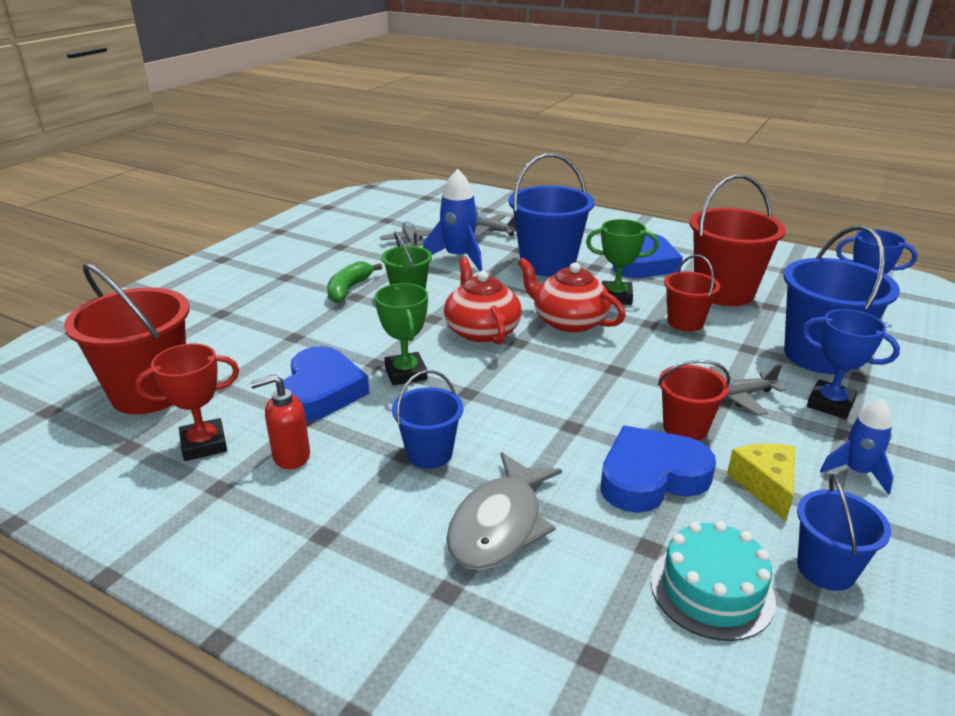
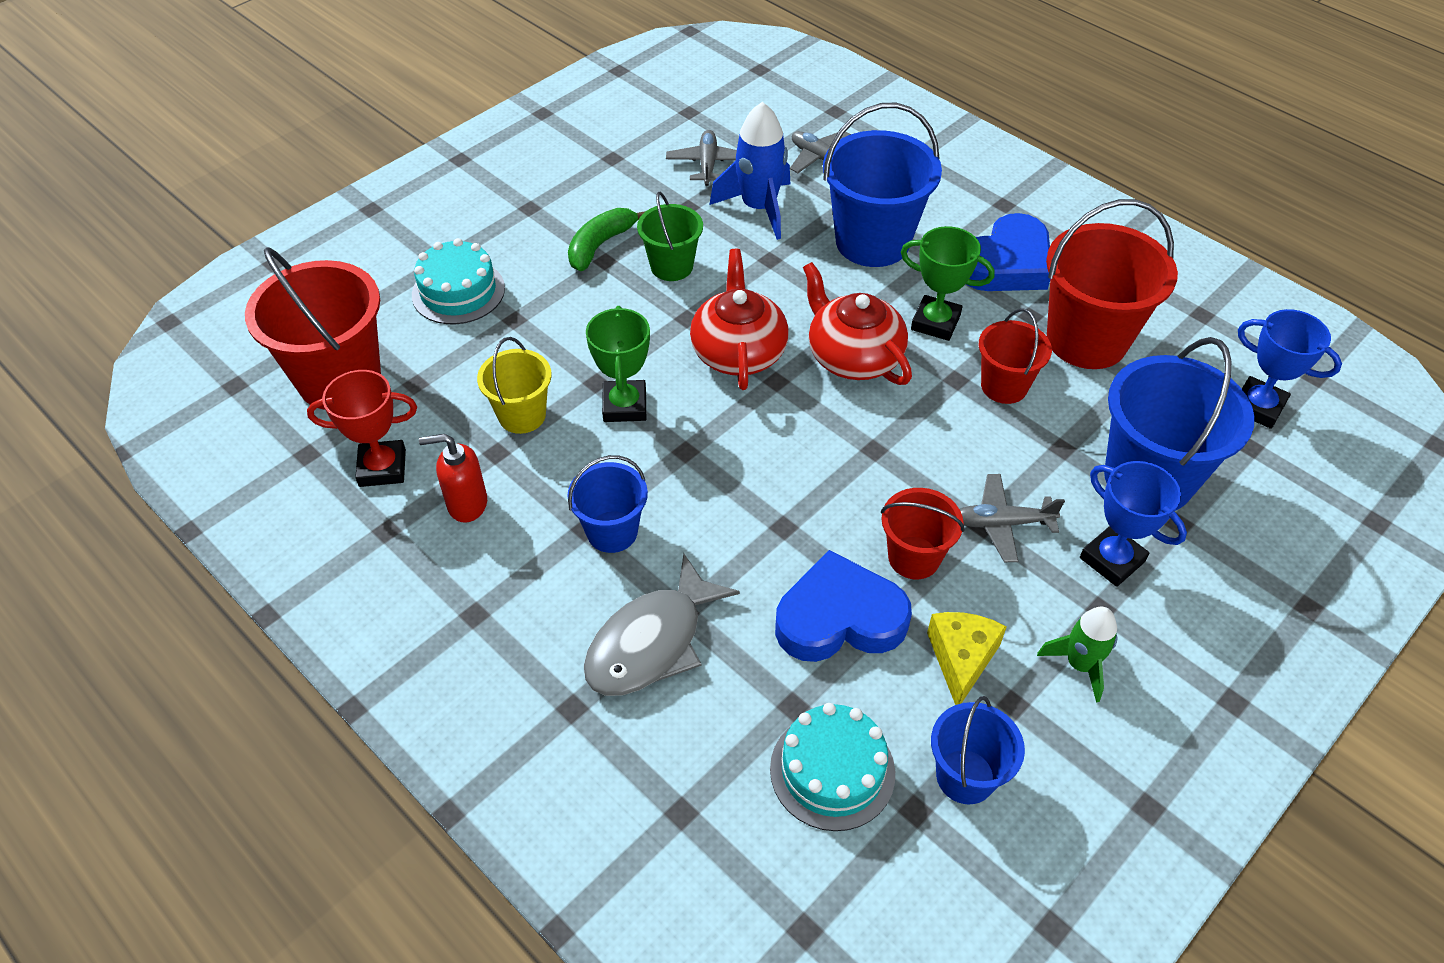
camera: 15 degrees right, 20 degrees up
(242, 327) = (458, 291): none -> turquoise cake
(321, 392) = (522, 415): blue heart -> yellow bucket
(857, 472) = (1079, 664): blue rocket -> green rocket

